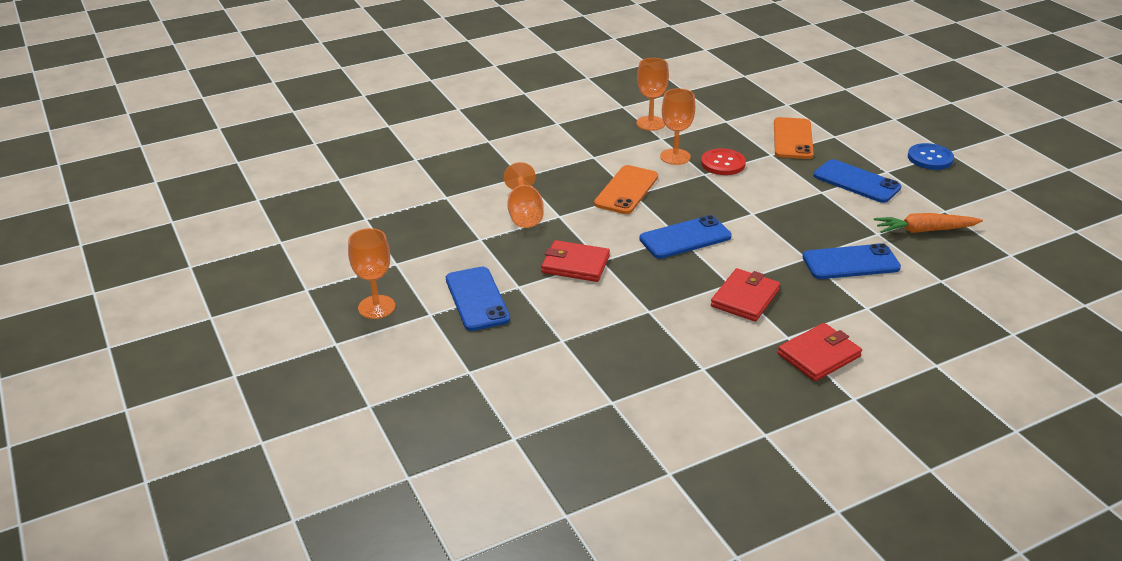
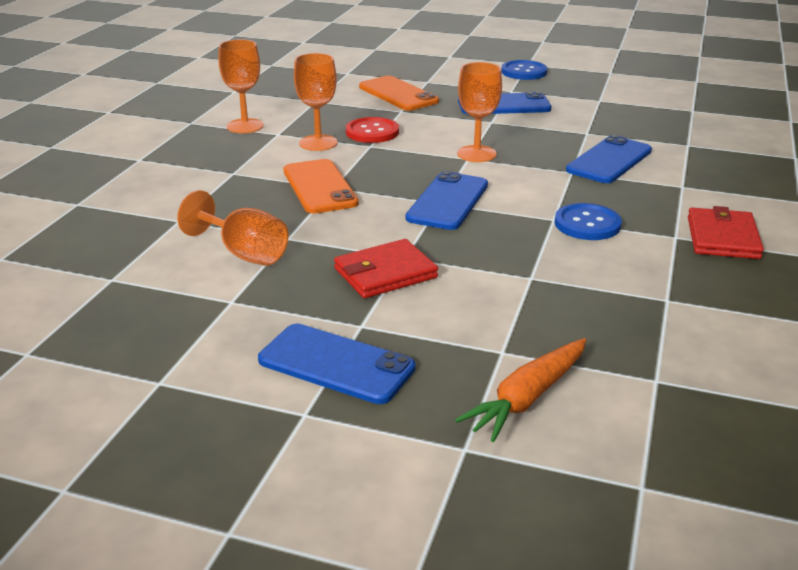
camera: 45 degrees left, 5 degrees down
(376, 307) = (216, 449): orange goblet -> orange goblet (476, 154)
(745, 298) = (587, 224): red wallet -> blue button
(925, 230) = (613, 118): orange carrot -> orange carrot (528, 397)

